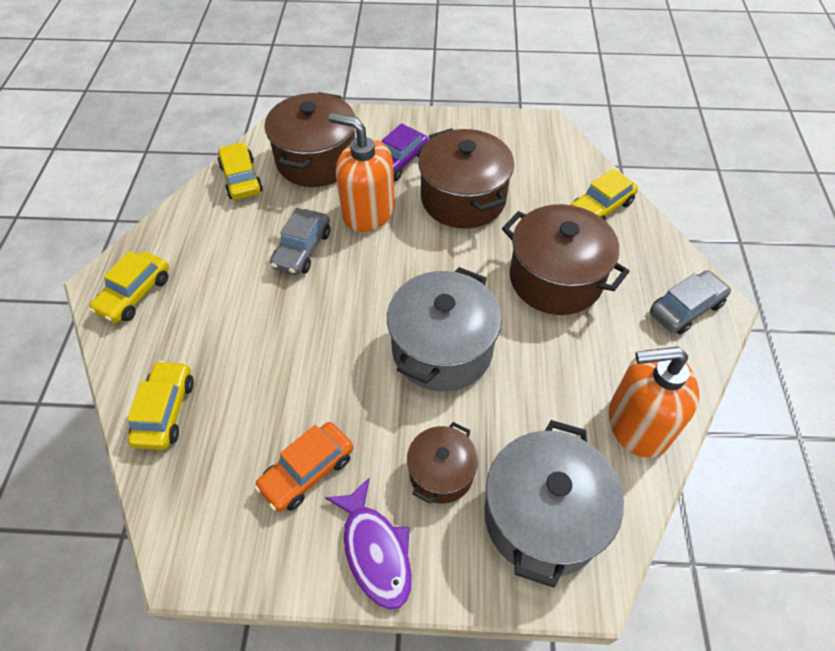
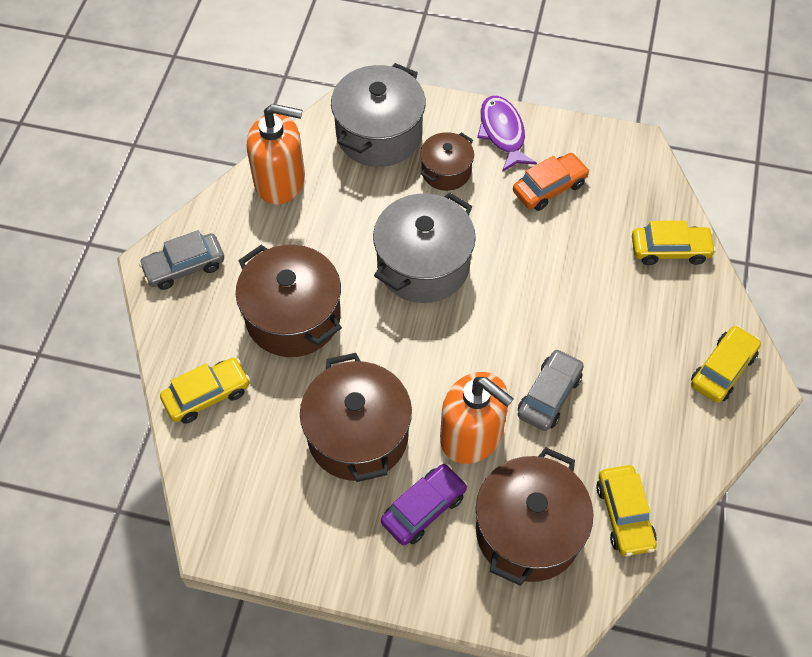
camera: 170 degrees left, 5 degrees up
(165, 411) = (670, 250): yellow car -> yellow car turned 105 degrees counterclockwise

